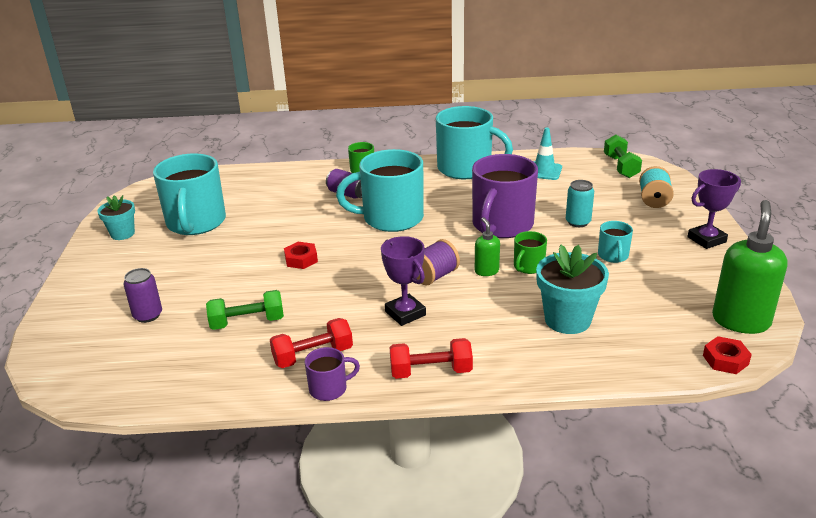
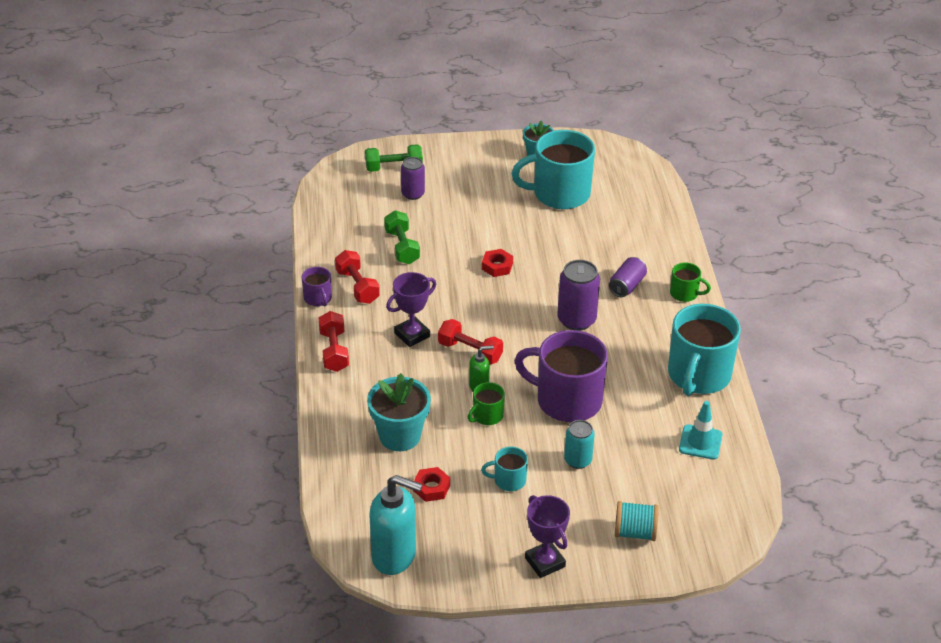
camera: 85 degrees right, 10 degrees up
(391, 218) = (576, 320): turquoise mug -> purple can
(434, 276) = (470, 352): purple spool -> red dumbbell
(528, 267) = (487, 416): green mug -> green mug turned 75 degrees counterclockwise
(621, 167) = (722, 515): green dumbbell -> green dumbbell (394, 168)
(725, 360) = (338, 532): red nut -> red nut (431, 488)
(740, 321) = (394, 556): green soap dispenser -> turquoise soap dispenser

